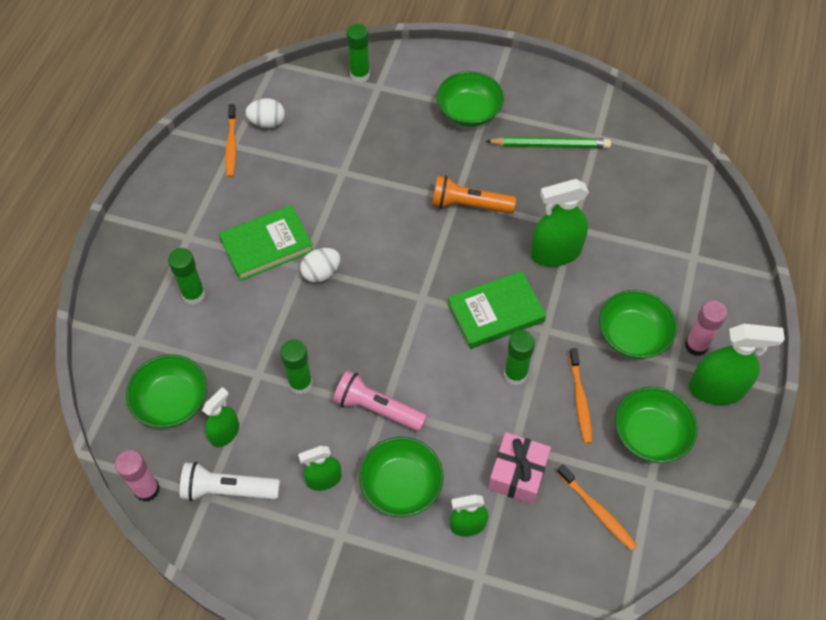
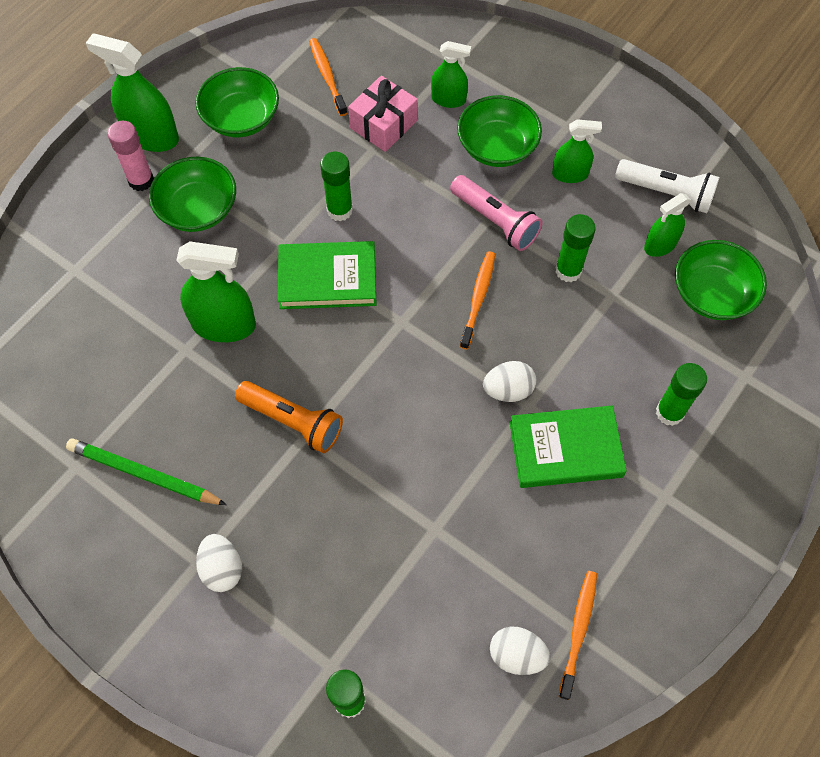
camera: 160 degrees left, 5 degrees up
(147, 489) = (748, 217): pink glue stick -> none
(469, 112) = (222, 568): green bowl -> white egg
(580, 400) = (288, 167): orange toothbrush -> orange toothbrush (478, 298)

